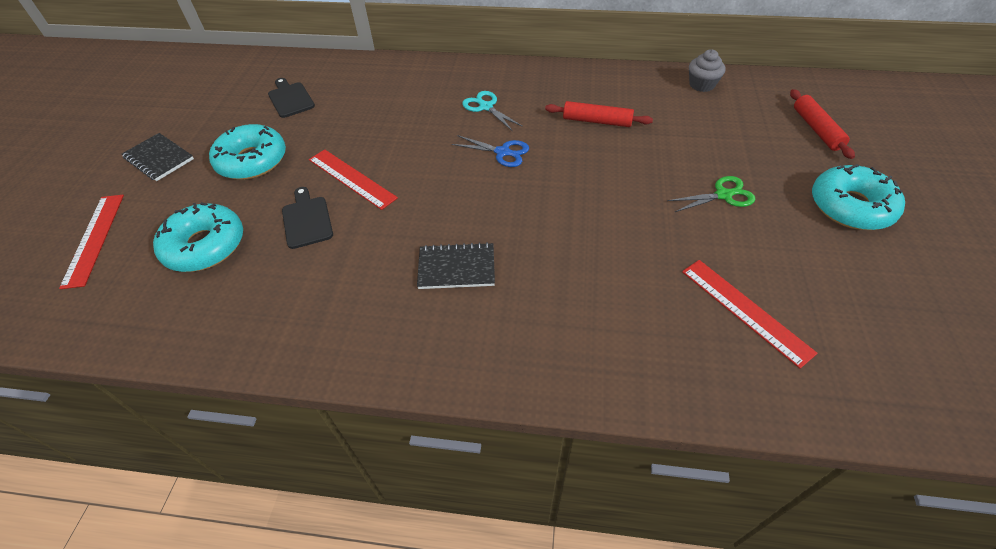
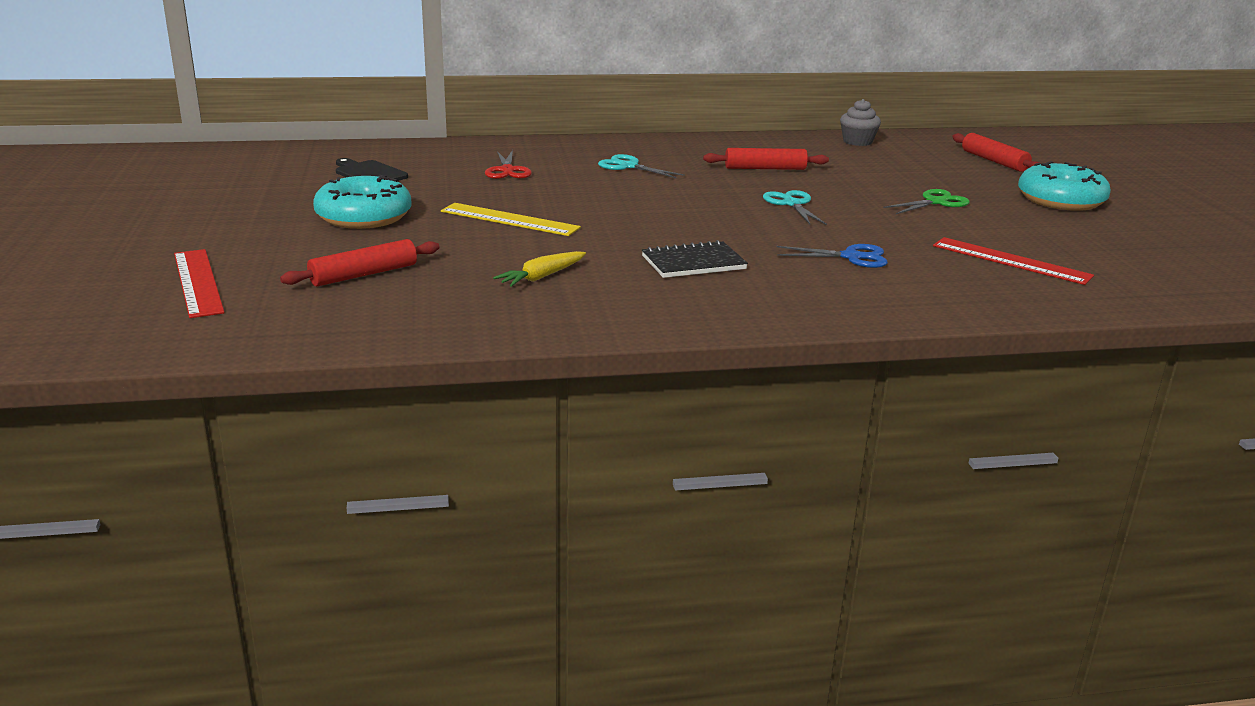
camera: 20 degrees left, 25 degrees down
(159, 158) = (227, 223): black notebook -> none
(205, 246) = (364, 274): turquoise donut -> red rolling pin
(307, 220) = (481, 249): black cutting board -> none
(327, 271) = (542, 277): none -> yellow carrot
(351, 178) = (509, 220): red ruler -> yellow ruler
(390, 104) = (507, 170): none -> red scissors
(502, 152) = (676, 192): blue scissors -> blue scissors (851, 257)
(590, 182) = (792, 204): none -> turquoise scissors

